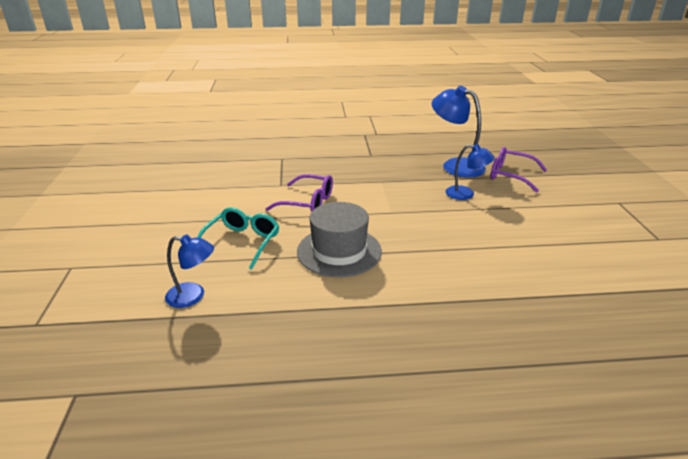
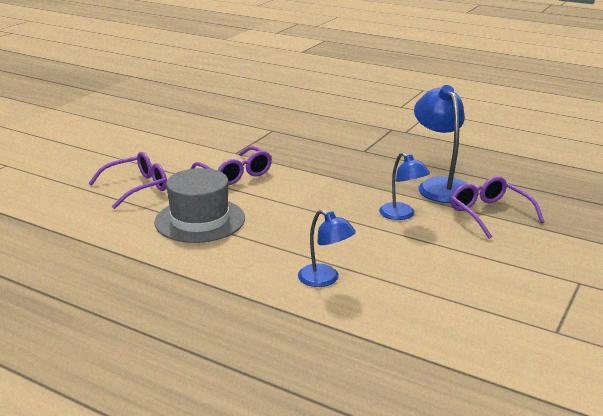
camera: 35 degrees right, 5 degrees down
(193, 296) = (51, 211): blue lamp -> blue lamp (325, 279)
(242, 242) = (137, 187): turquoise glasses -> purple glasses

